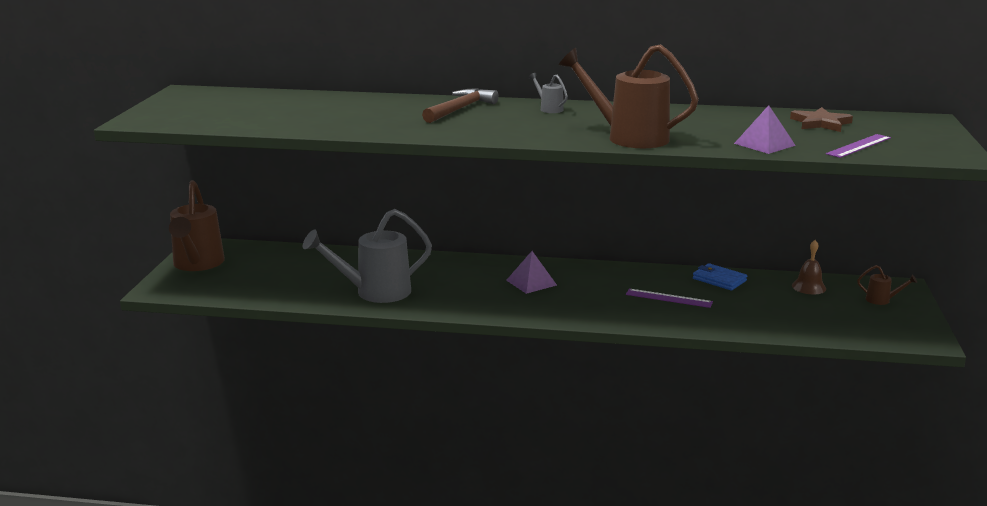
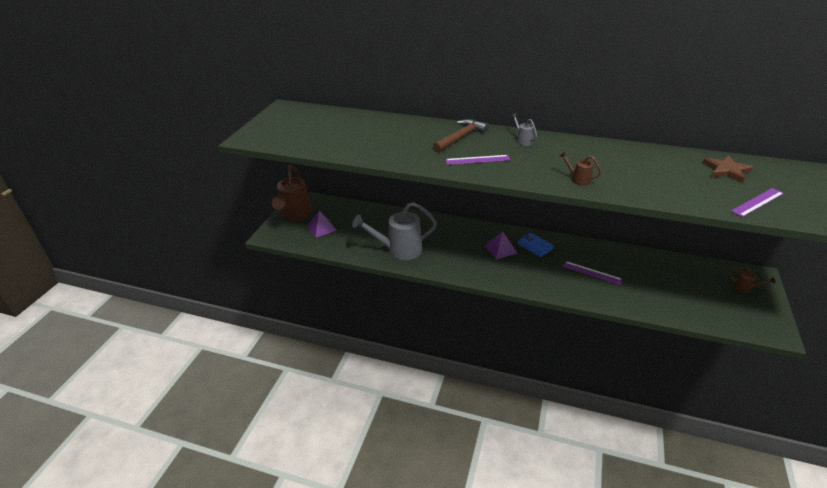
camera: 10 degrees right, 15 degrees up
(488, 127) = (477, 160): none -> purple ruler
(629, 137) = (578, 179): brown watering can -> brown watering can, size x0.42
(719, 280) = (628, 257): blue wallet -> blue wallet (535, 246)
(764, 144) = (681, 195): purple pyramid -> purple pyramid (321, 228)
(808, 287) = (692, 270): brown bell -> none

